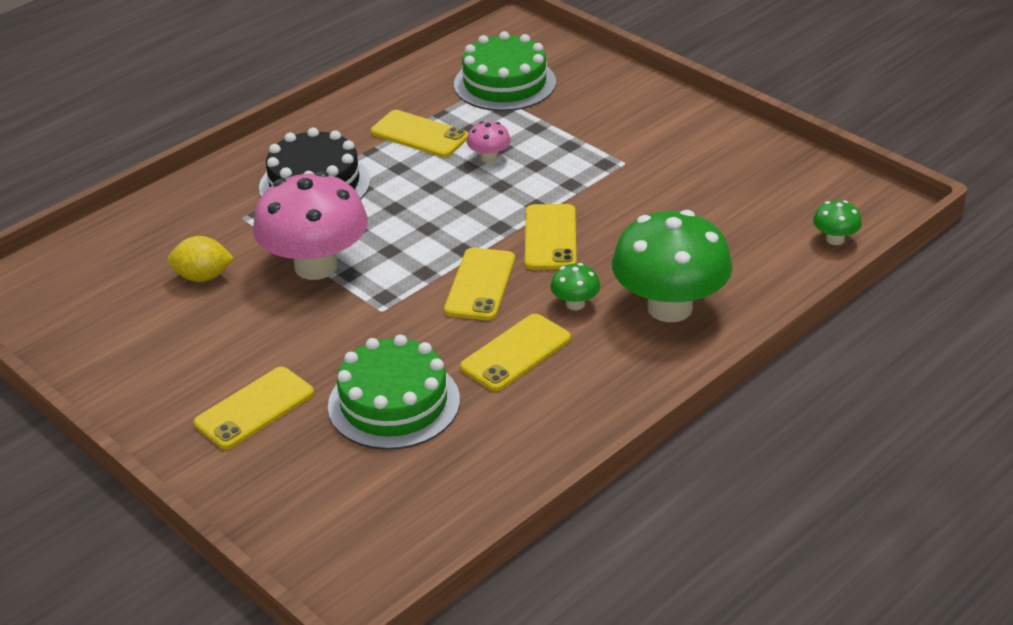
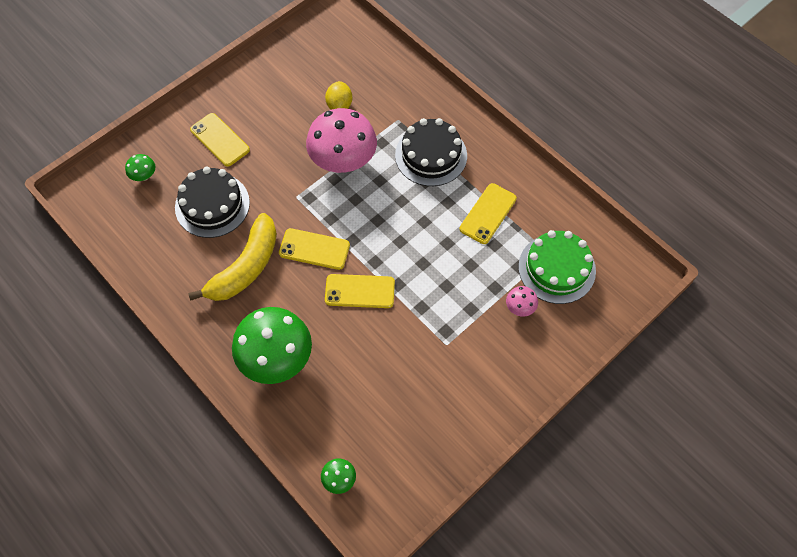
camera: 90 degrees right, 25 degrees up
(394, 403) = (212, 205): green cake -> black cake
(489, 158) = (456, 256): pink mushroom -> pink mushroom (520, 307)
(515, 353) = (245, 267): yellow phone -> yellow banana
(575, 304) = (288, 302): green mushroom -> green mushroom (144, 176)

